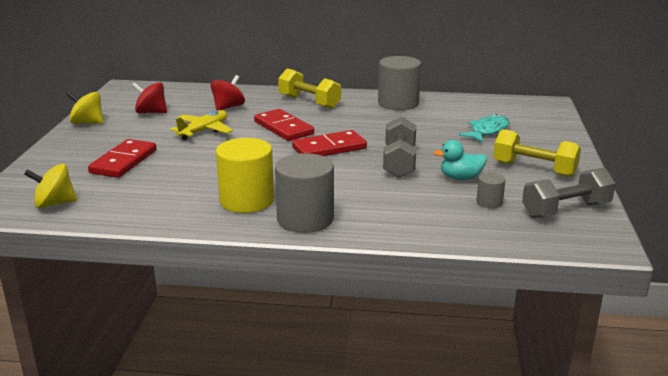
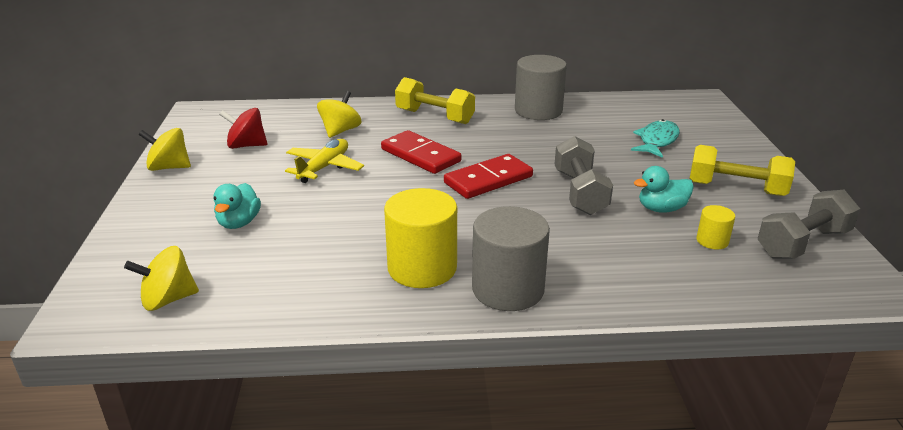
camera: 10 degrees left, 5 degrees up
(124, 162) = (239, 223): red domino -> turquoise duck
(228, 107) = (340, 131): red spinning top -> yellow spinning top
(489, 202) = (712, 241): grey cylinder -> yellow cylinder

